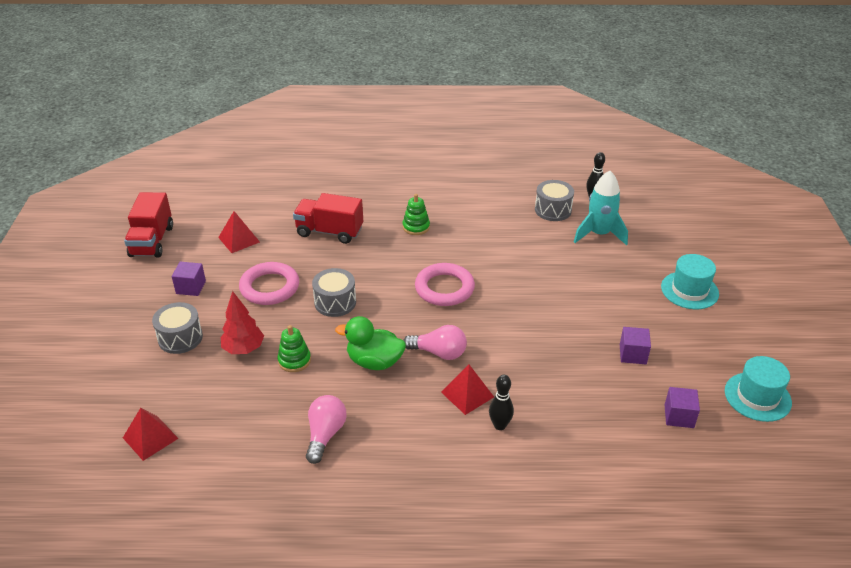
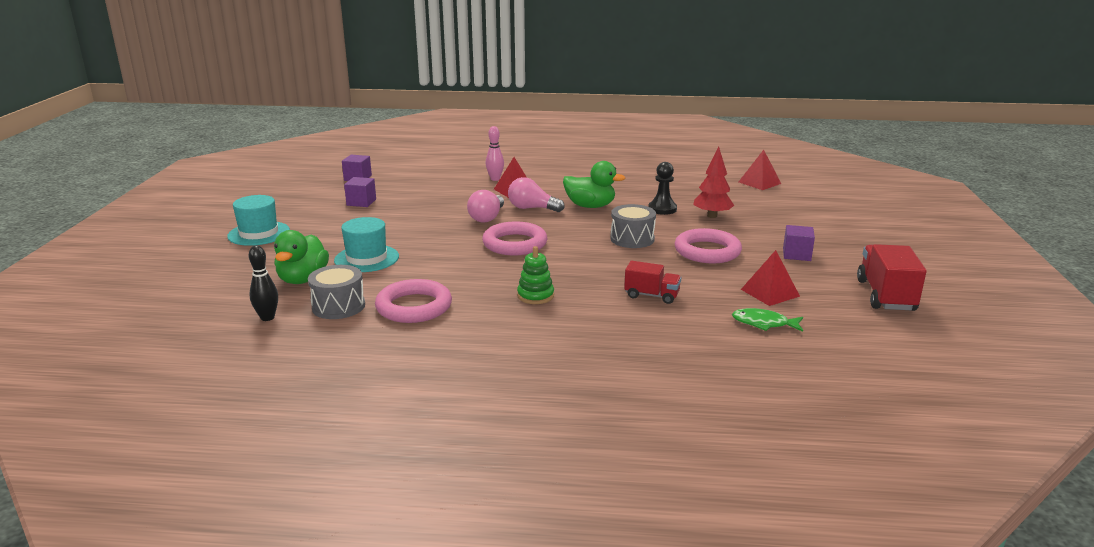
camera: 175 degrees left, 15 degrees down
(180, 338) = (777, 223): grey drum -> none
(258, 210) = (763, 323): none -> green fish
(294, 360) = (662, 209): green stacking toy -> black pawn
(325, 434) = (627, 180): pink light bulb -> pink light bulb (487, 218)
(329, 232) = (651, 295): red truck -> red truck, size x0.61
(500, 212) = (414, 307): none -> pink ring
(500, 425) = (495, 179): black bowling pin -> pink bowling pin
(599, 234) = (303, 279): turquoise rocket -> green duck
(757, 397) = (286, 183): turquoise hat -> turquoise hat (366, 258)

